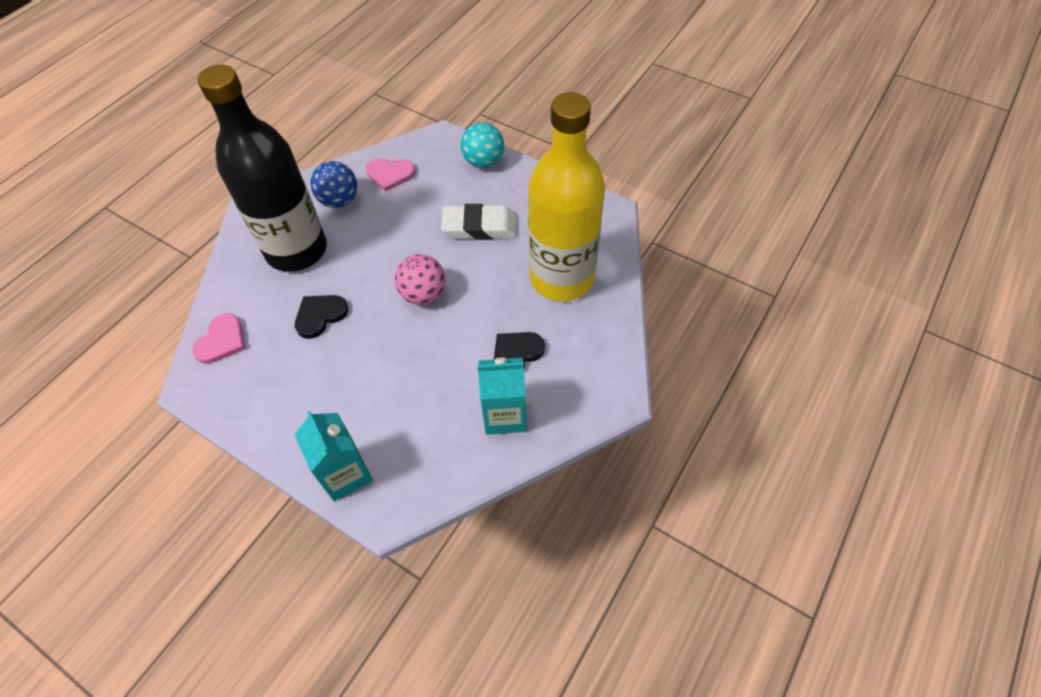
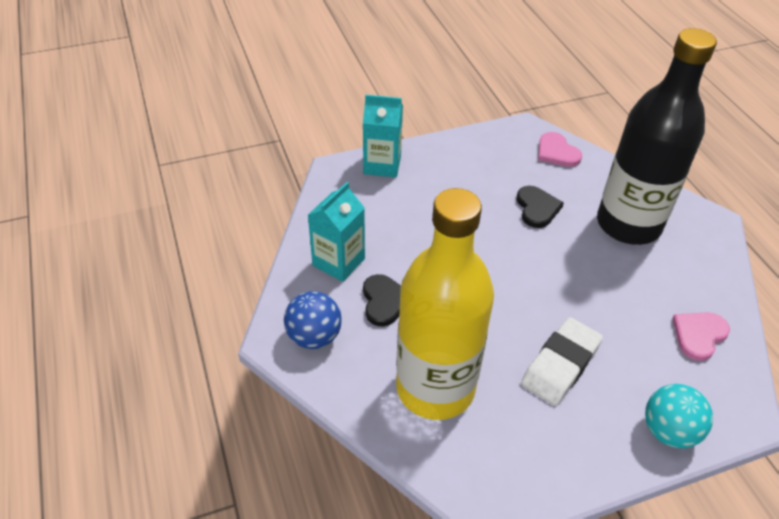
camera: 125 degrees right, 10 degrees down
(339, 200) = (680, 279): blue ball -> blue ball (314, 337)
(423, 294) = (505, 278): pink ball -> none

